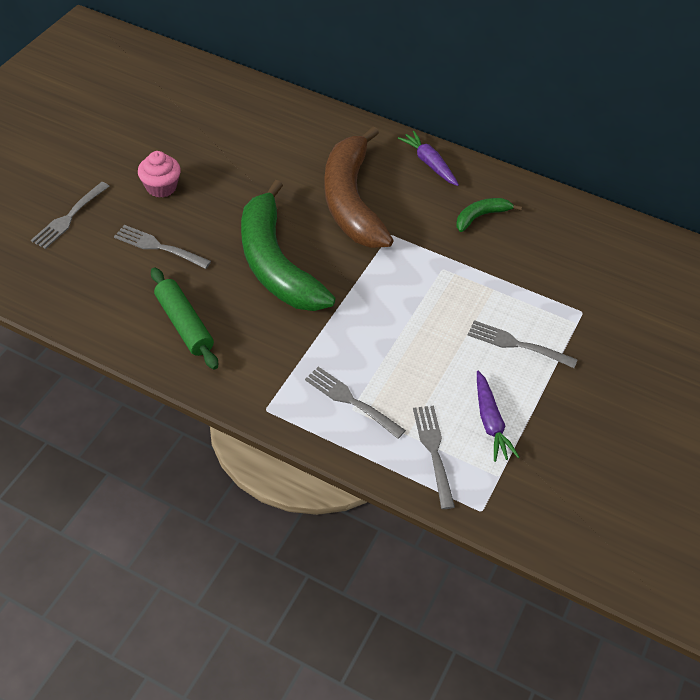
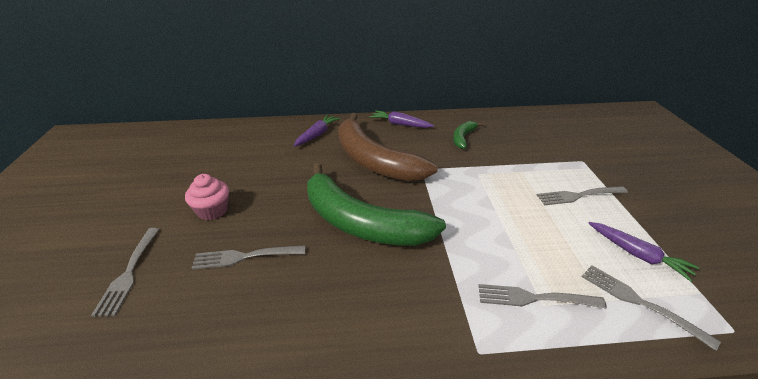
camera: 30 degrees left, 15 degrees down
(184, 324) = (326, 313): green rolling pin -> none
(323, 137) = (317, 135): none -> purple carrot

